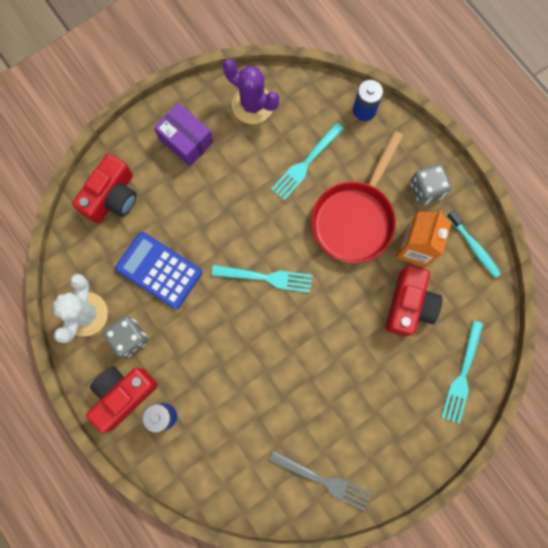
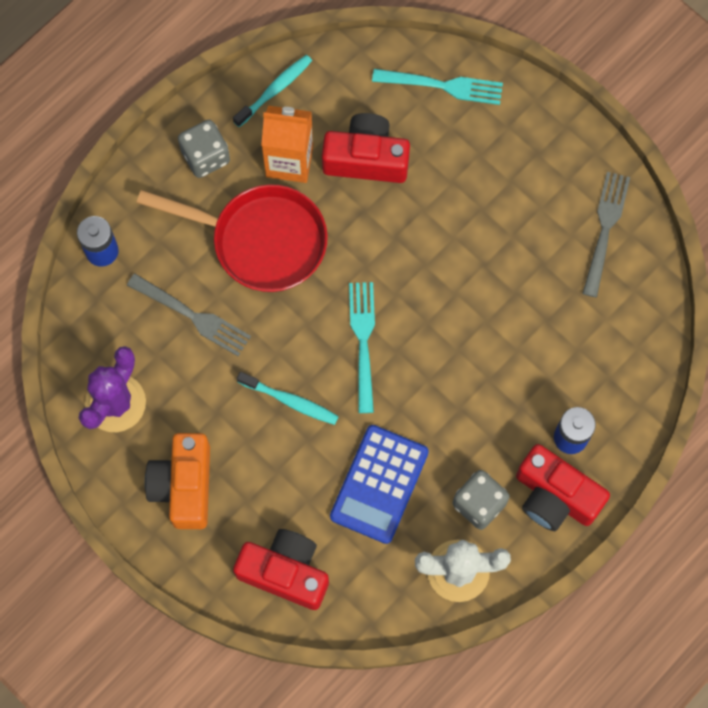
camera: 100 degrees left, 5 degrees down
(186, 141) = (184, 486): purple box -> orange camera
(231, 220) = (290, 401): none -> turquoise toothbrush
(306, 163) = (192, 316): turquoise fork -> grey fork

